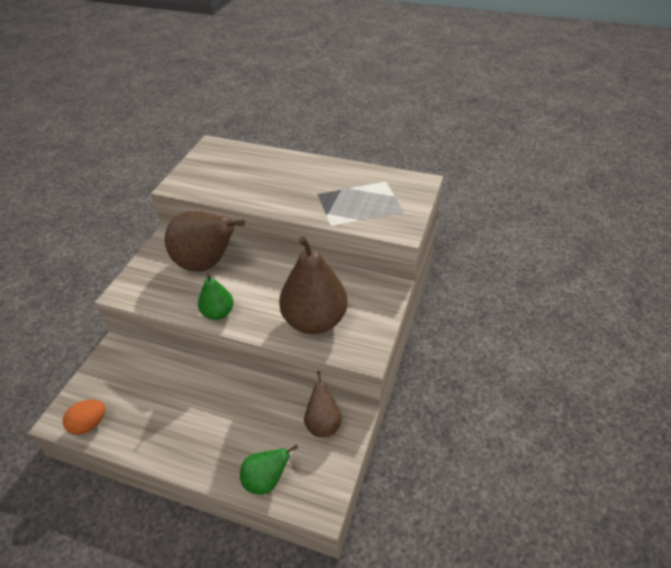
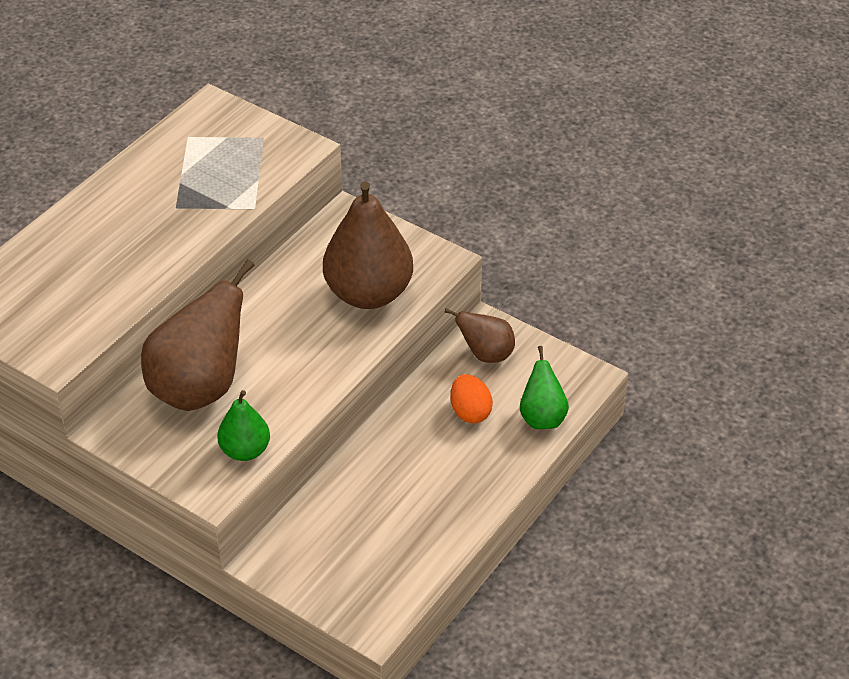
camera: 75 degrees left, 0 degrees up
(89, 424) = (395, 590): orange egg -> orange egg (470, 412)
(218, 313) = (309, 385): green pear -> green pear (245, 451)

